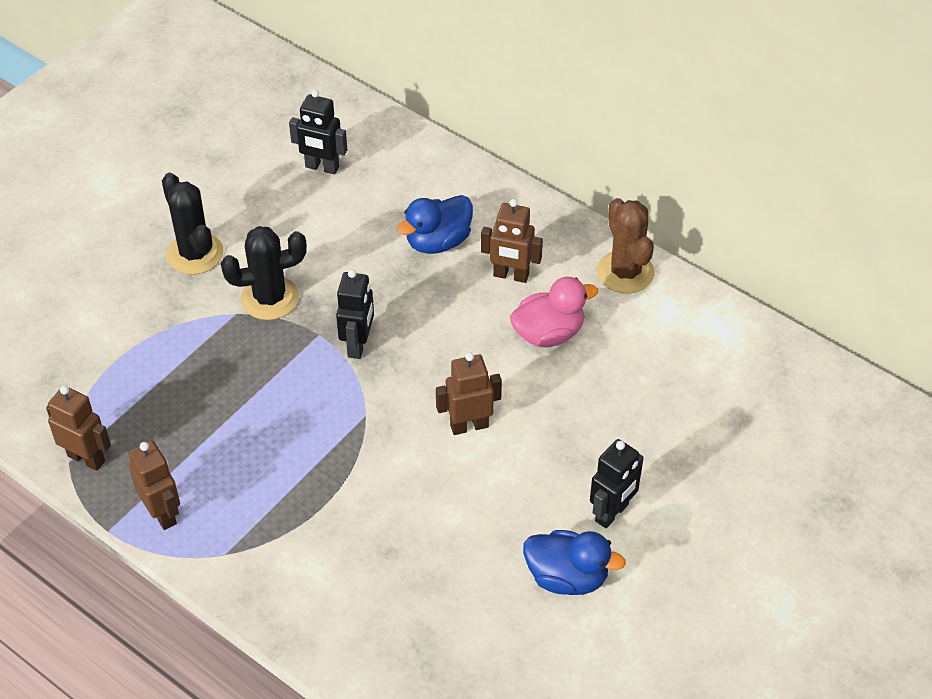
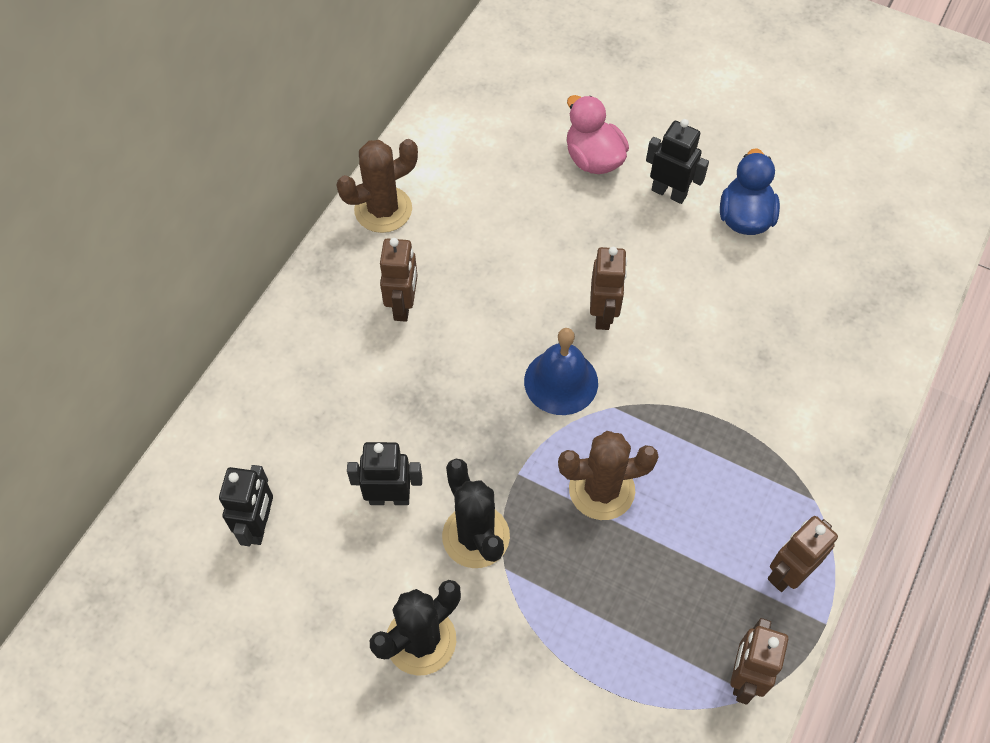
camera: 100 degrees left, 10 degrees up
(285, 391) = (601, 490): none -> brown cactus
(358, 345) = (524, 431): black robot -> black robot (389, 497)
(402, 379) = (561, 381): none -> blue bell
(438, 242) = (364, 380): blue duck -> none
(469, 425) = (603, 314): brown robot -> brown robot turned 150 degrees counterclockwise
(548, 333) = (474, 264): pink duck -> pink duck (593, 159)

